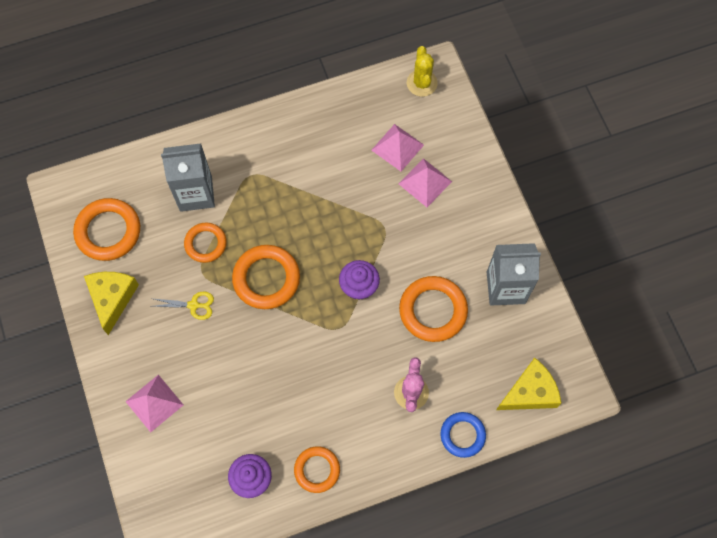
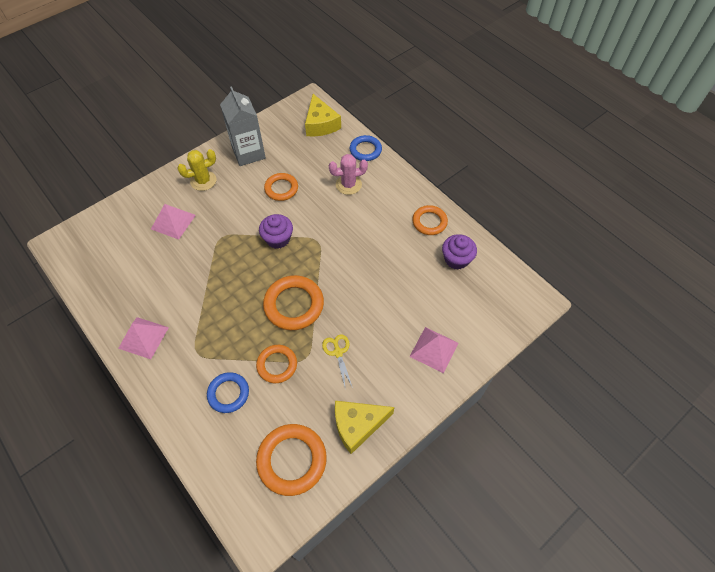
camera: 110 degrees left, 10 degrees down
(196, 193) = (228, 393): grey carton -> blue ring
(397, 147) = (143, 249): pink pyramid -> pink pyramid (143, 337)
(422, 83) = (75, 249): yellow cactus -> yellow cactus (203, 181)
(433, 310) = (281, 188): orange ring -> orange ring, size x0.64
(529, 392) = (320, 124): yellow cheese -> yellow cheese turned 150 degrees counterclockwise

